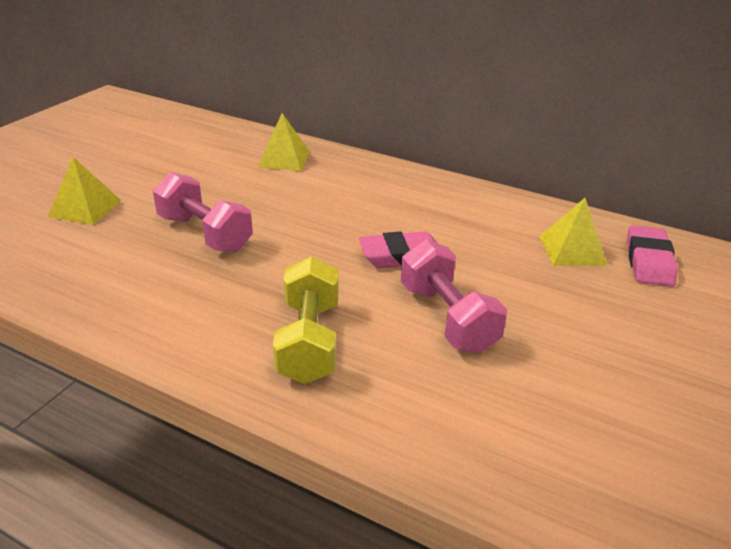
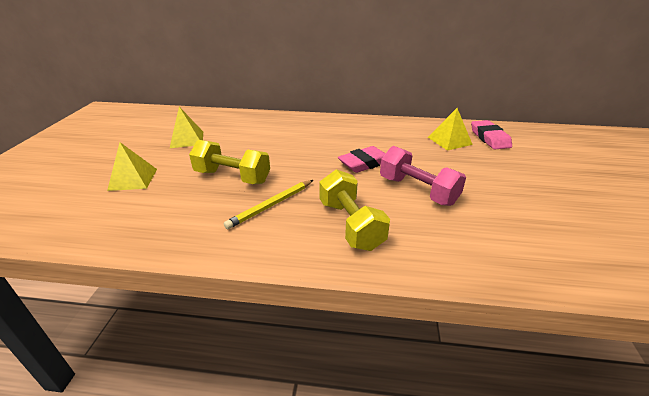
camera: 20 degrees left, 0 degrees up
(205, 233) = (232, 177): pink dumbbell -> yellow dumbbell
(225, 286) = (271, 205): none -> yellow pencil
(284, 159) = (250, 124): yellow pyramid -> yellow pyramid (187, 139)

